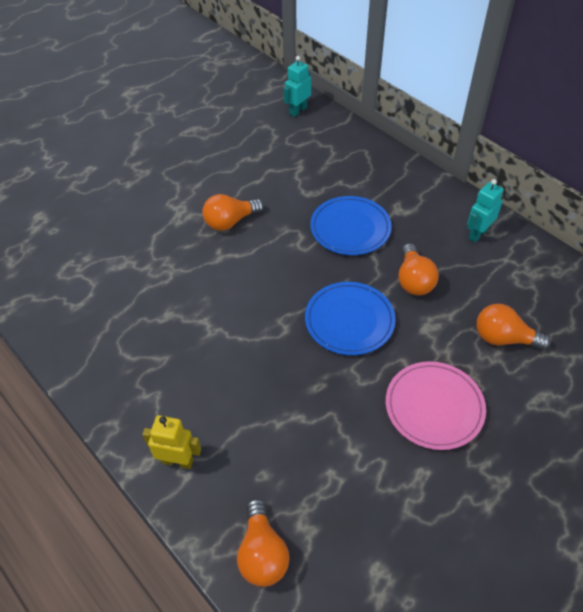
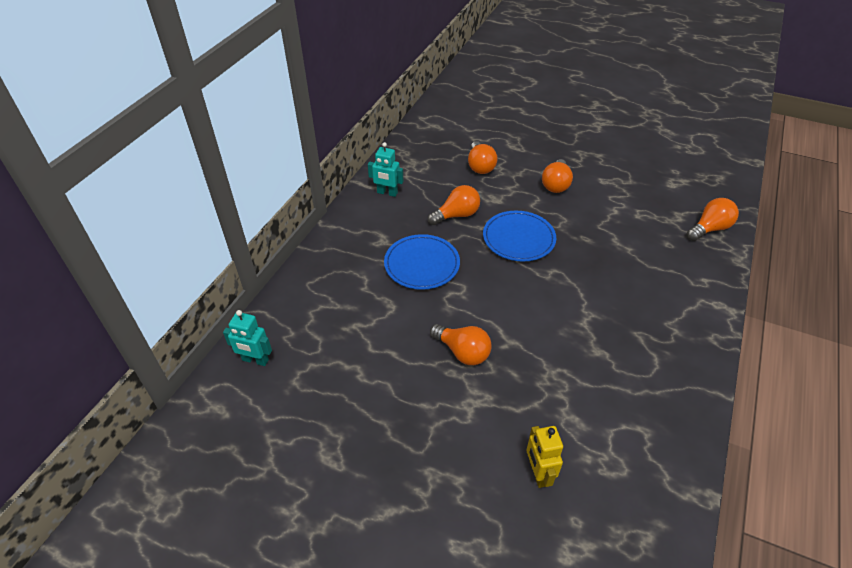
camera: 115 degrees left, 5 degrees down
(177, 461) = (700, 288): yellow robot -> yellow robot (538, 473)
(434, 407) = (555, 184): pink plate -> orange light bulb

